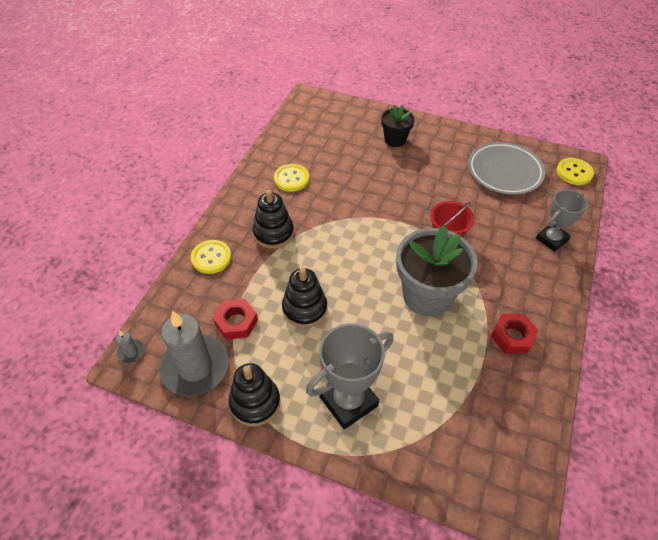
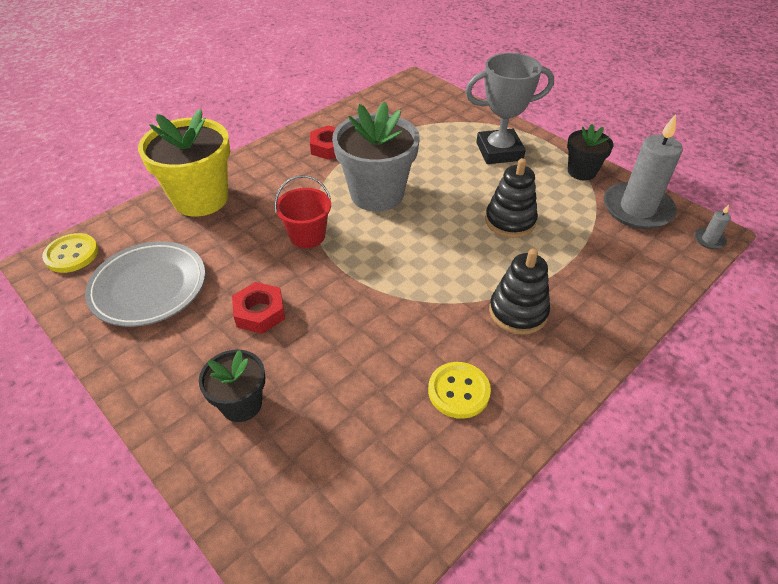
camera: 155 degrees left, 5 degrees down
(211, 258) = (612, 308): yellow button -> none
(236, 322) = (589, 231): red nut -> red nut (259, 312)
(255, 402) = (581, 172): black stacking toy -> black flower pot
(551, 239) = (201, 199): grey trophy -> yellow flower pot

